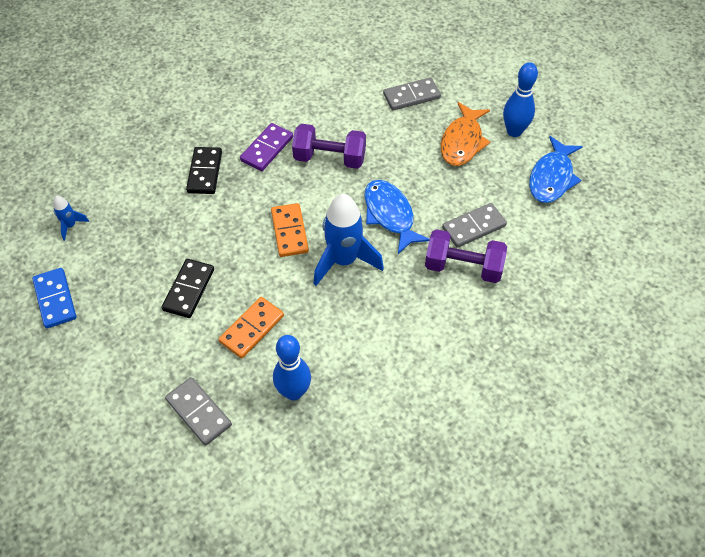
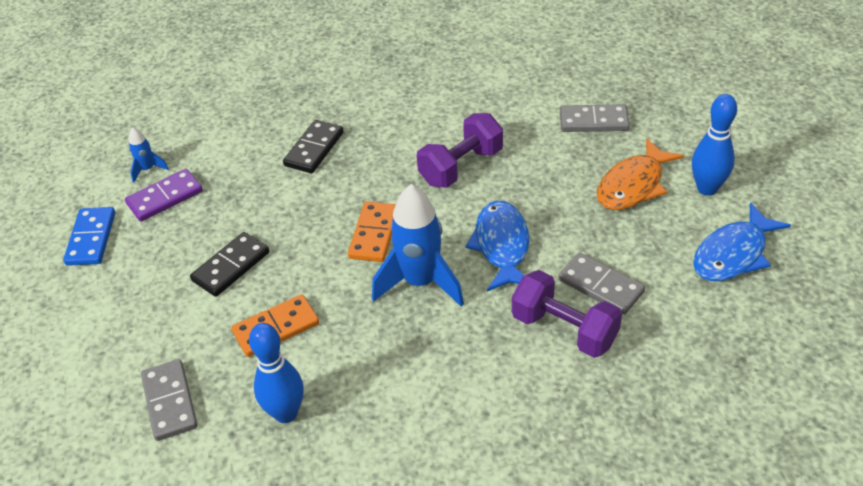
camera: 25 degrees right, 10 degrees down
(267, 149) = (395, 141): purple domino -> purple domino (165, 198)
(329, 158) = (461, 167): purple dumbbell -> purple dumbbell turned 75 degrees counterclockwise
(473, 227) = (601, 286): grey domino -> grey domino turned 45 degrees clockwise

